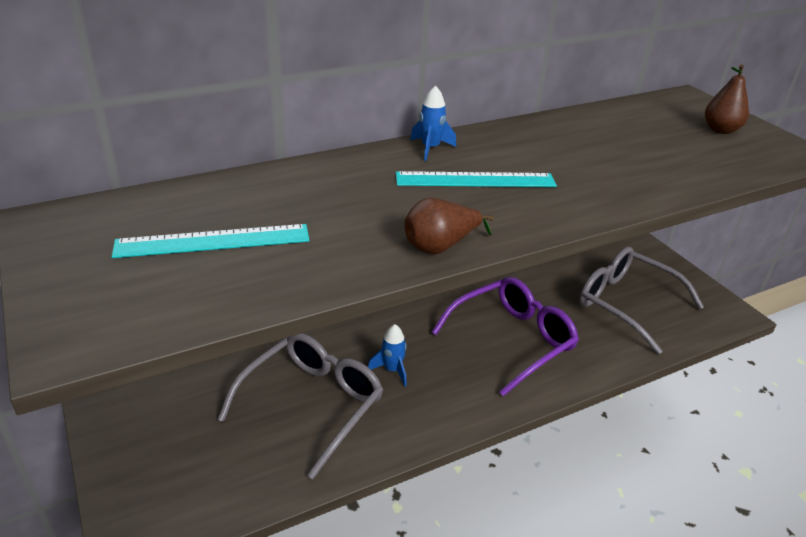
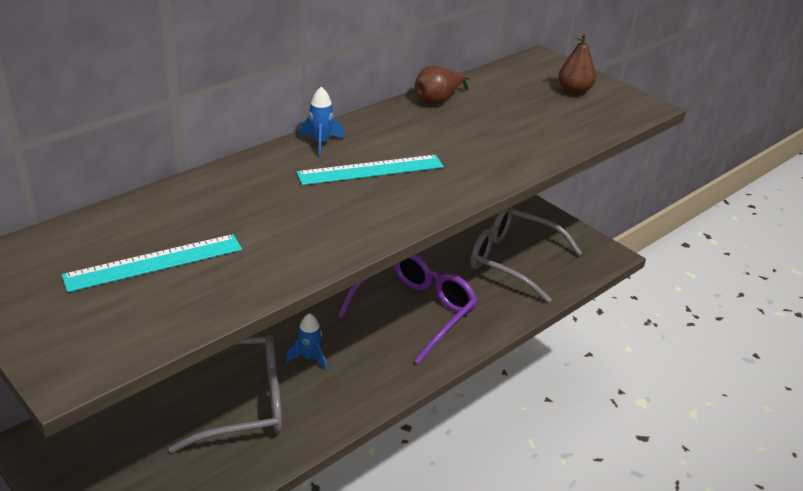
camera: 15 degrees left, 0 degrees up
(312, 404) = (242, 402): grey glasses -> grey glasses turned 60 degrees clockwise
(440, 247) = (358, 238): brown pear -> brown pear (438, 100)

